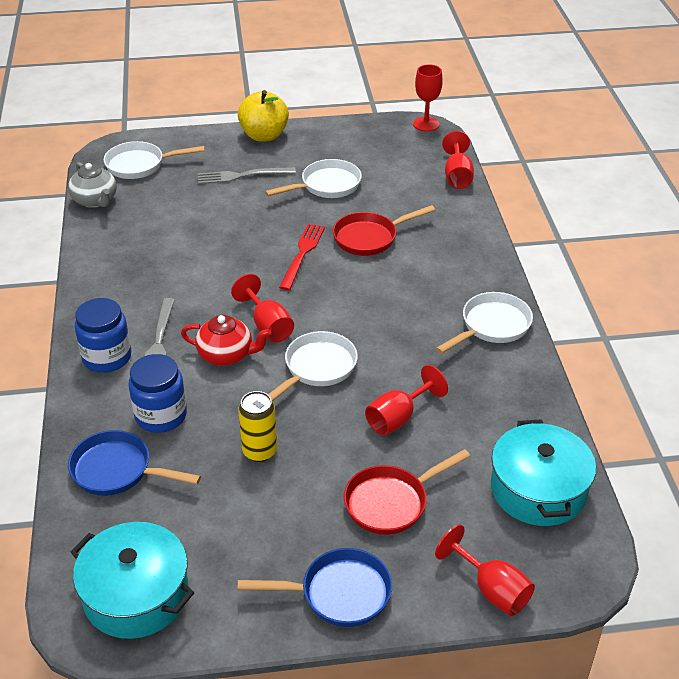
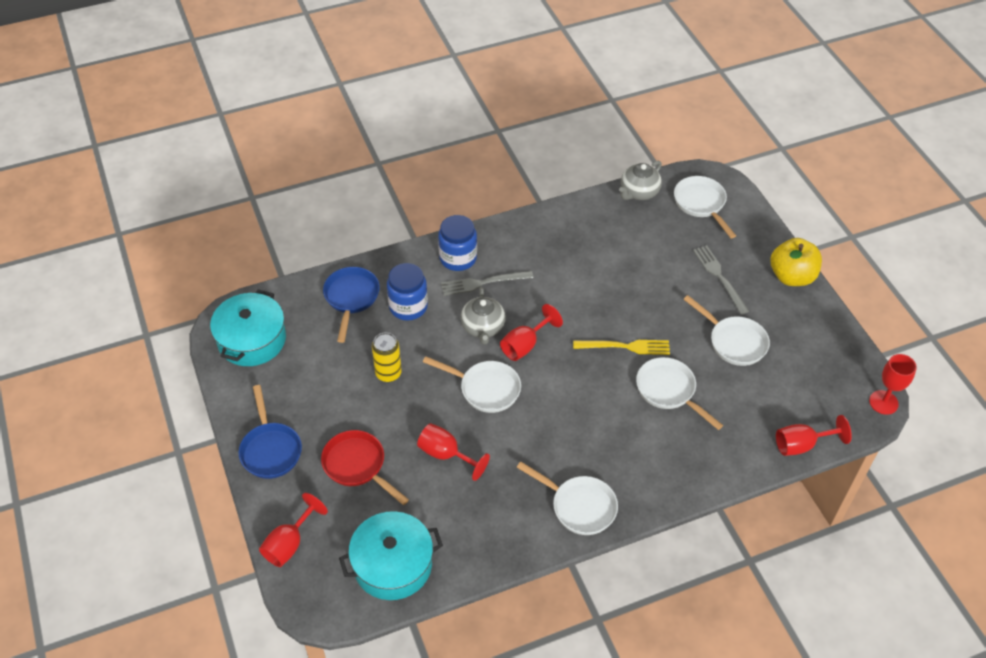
camera: 75 degrees right, 10 degrees up
(226, 355) = (483, 327): red teapot -> grey teapot
(302, 253) = (626, 346): red fork -> yellow fork
(369, 238) = (669, 391): red pan -> white pan

